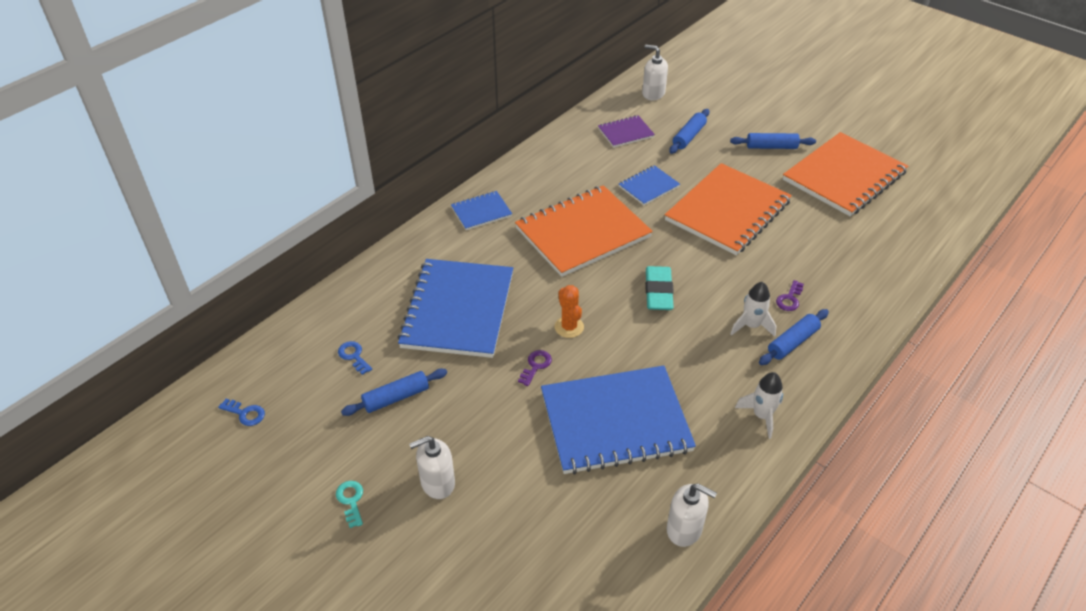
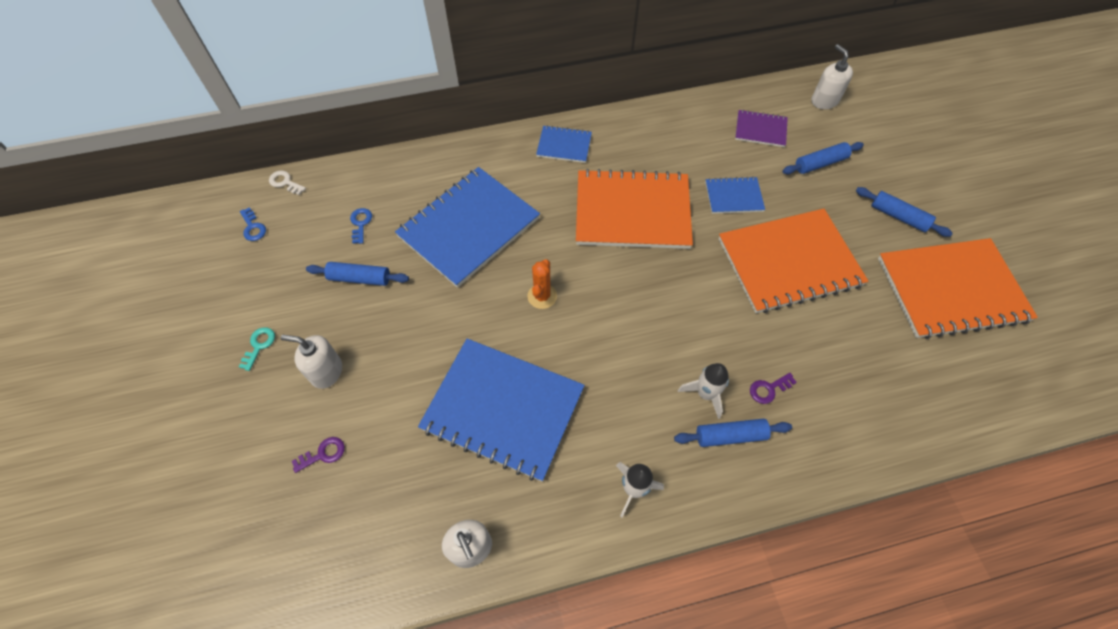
camera: 35 degrees right, 15 degrees up
(241, 361) = (285, 182): none -> white key
(536, 366) = (485, 316): purple key -> purple key (323, 454)
(658, 292) = (649, 308): turquoise eraser -> none

